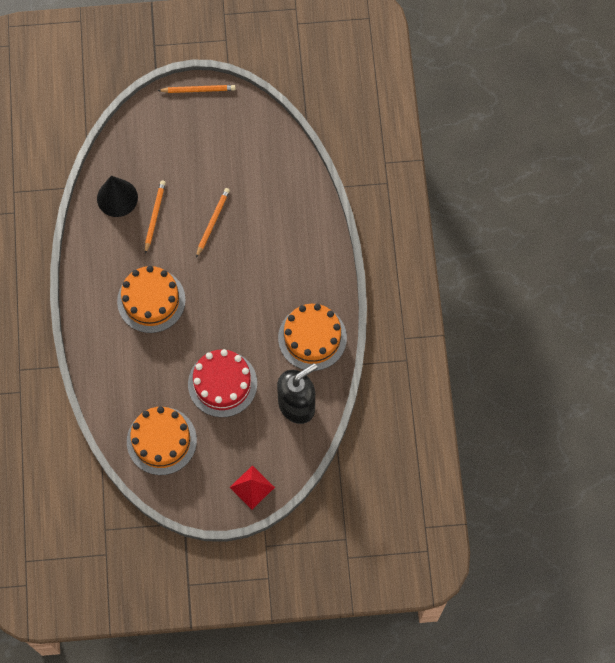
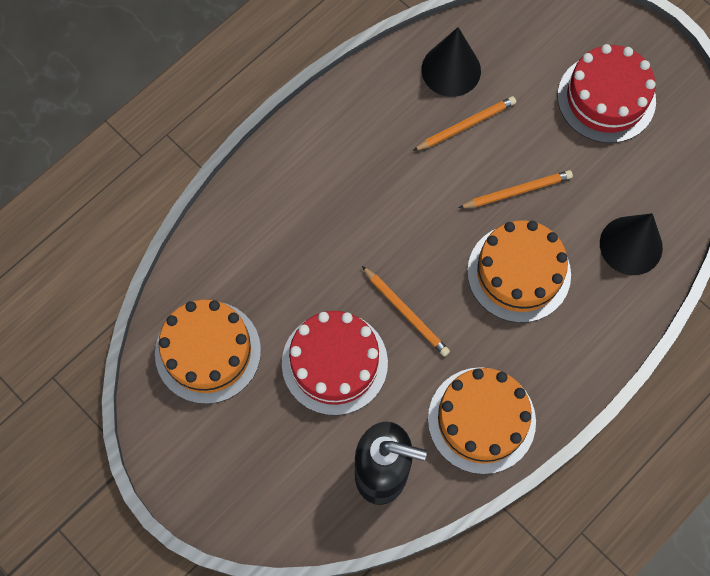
camera: 50 degrees right, 0 degrees up
(151, 300) = (365, 202): orange cake -> orange cake (519, 273)
(198, 90) = (655, 48): orange pencil -> orange pencil (405, 312)
(203, 137) = (606, 98): none -> red cake
(252, 487) = (236, 504): red pyramid -> none
(289, 193) = (631, 245): none -> black cone

